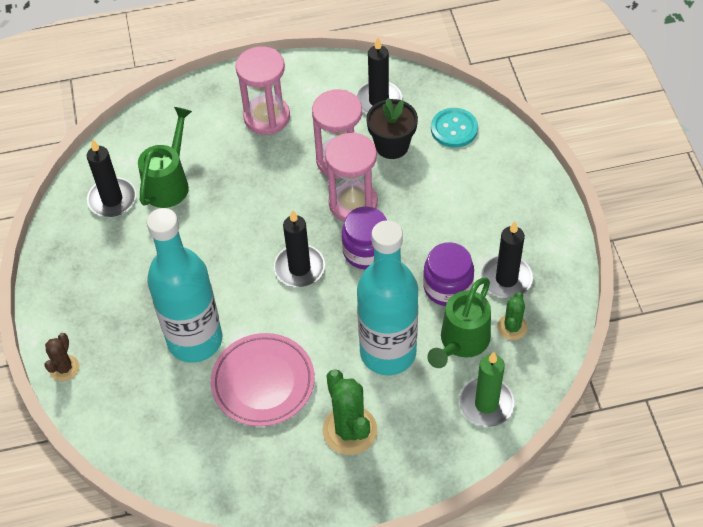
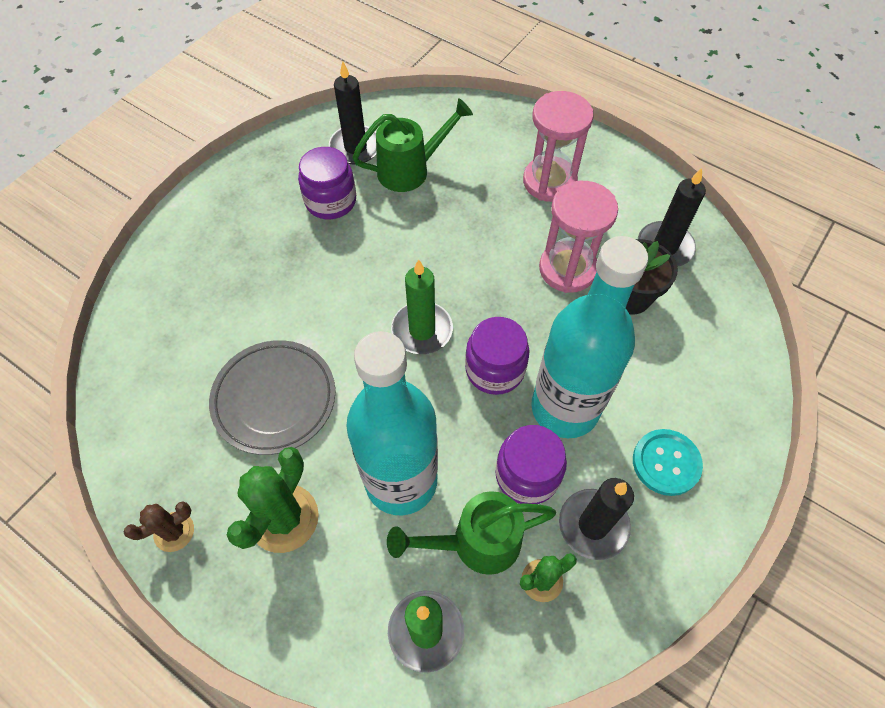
camera: 45 degrees right, 5 degrees up
(64, 368) = (165, 243): brown cactus -> brown cactus (174, 532)
(142, 246) = (331, 201): none -> purple jar
(195, 340) = (272, 311): turquoise bottle -> turquoise bottle (565, 408)
(263, 382) = (274, 399): pink plate -> grey plate
(299, 268) = (422, 330): black candle -> green candle
(353, 203) = (534, 316): pink hourglass -> none
(454, 129) = (709, 332): turquoise button -> turquoise button (666, 463)

